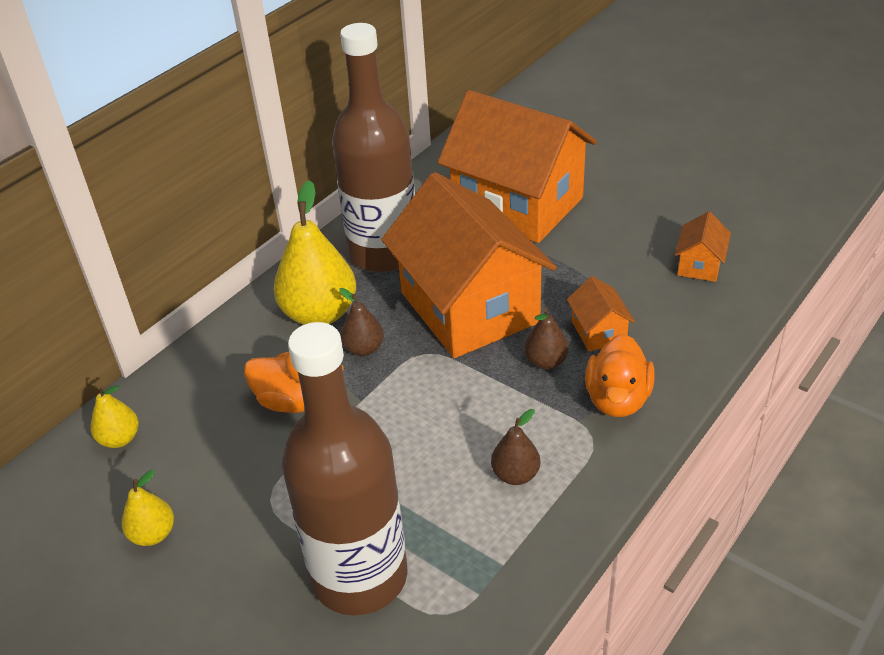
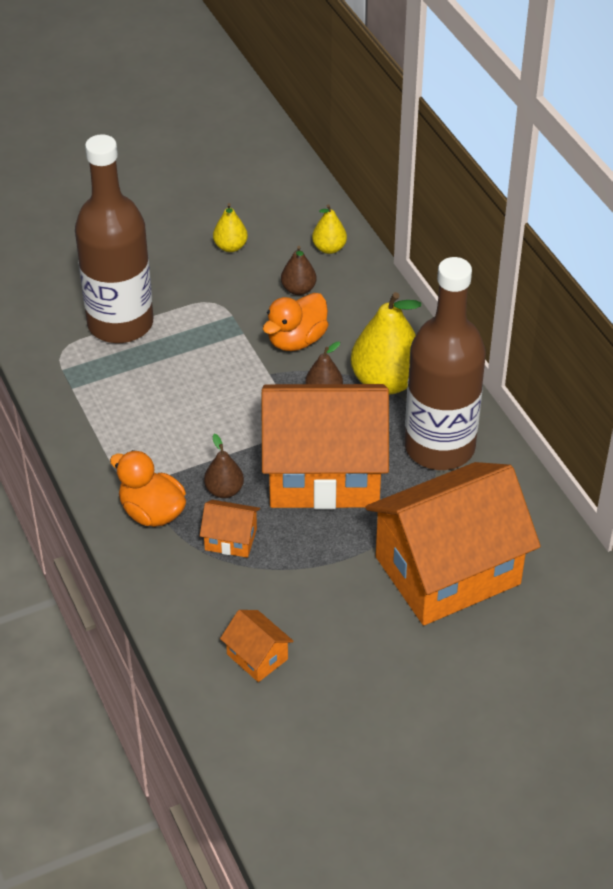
camera: 115 degrees right, 5 degrees up
(515, 475) = (133, 424): brown pear -> brown pear (298, 289)

